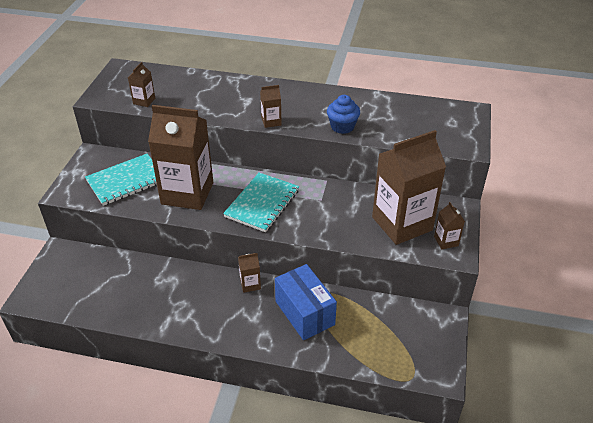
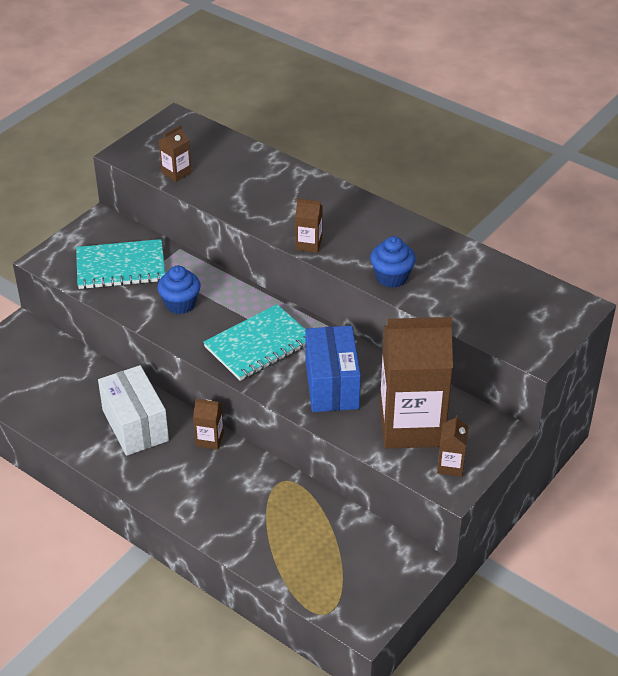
camera: 25 degrees right, 0 degrees up
(187, 193) = (180, 304): brown carton -> blue cupcake
(189, 293) = (135, 425): none -> white box
(304, 313) = (251, 495): blue box -> blue box (331, 385)

